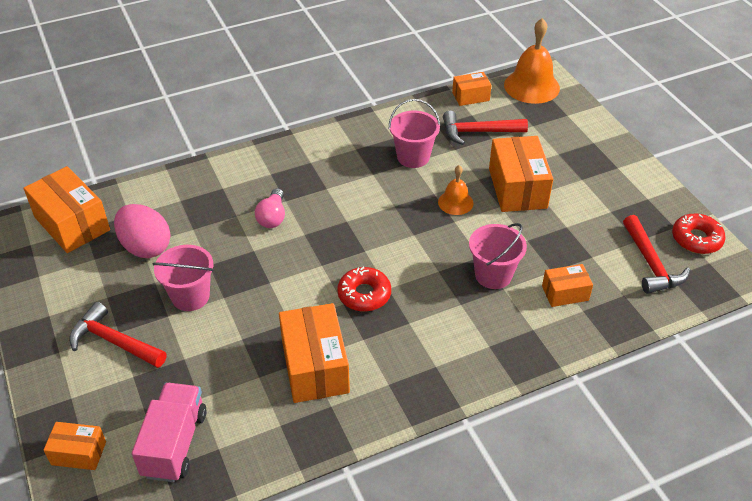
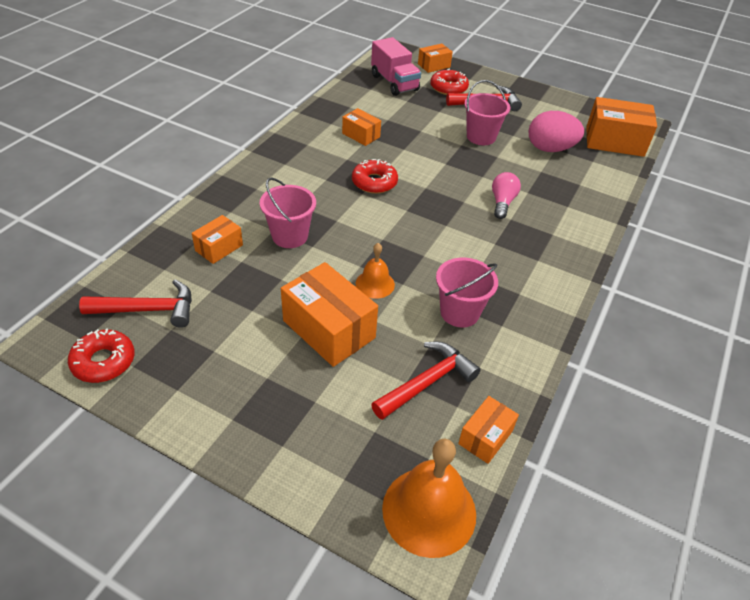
camera: 140 degrees right, 0 degrees up
(120, 394) = (448, 88): none -> red donut
(272, 217) = (502, 202): pink light bulb -> pink light bulb turned 45 degrees clockwise
(315, 366) = (361, 135): orange box -> orange box, size x0.55
(650, 264) = (148, 310): red hammer -> red hammer turned 135 degrees clockwise

